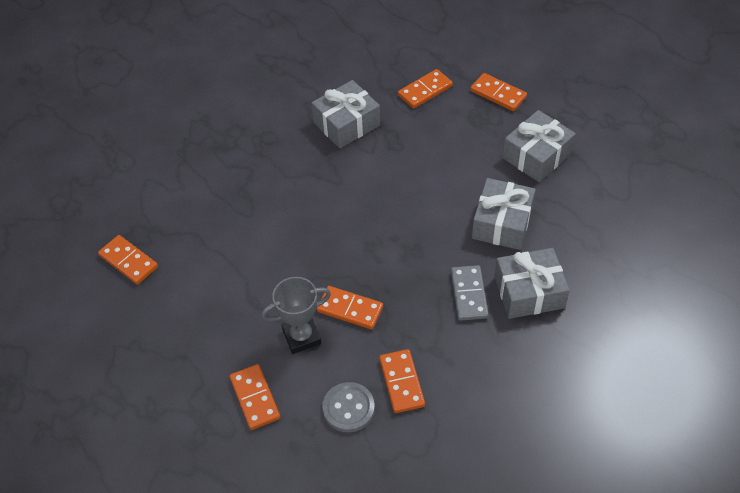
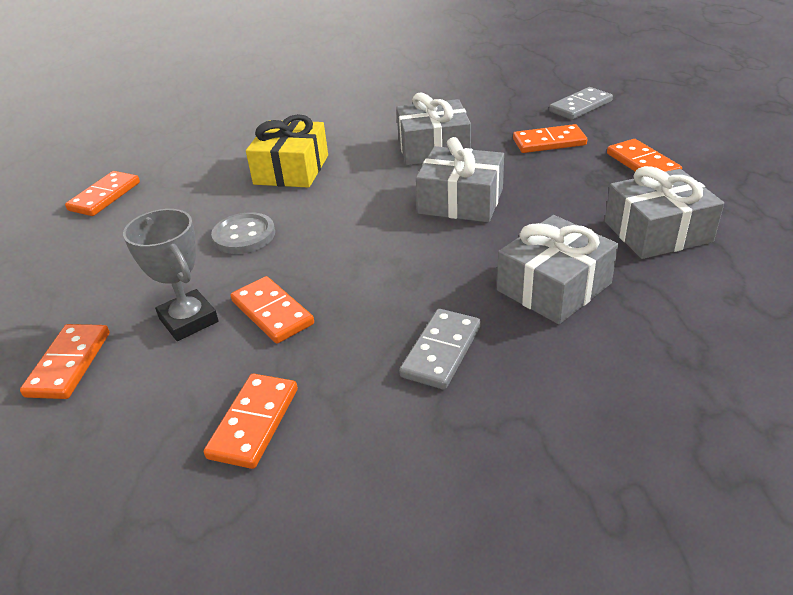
camera: 30 degrees right, 15 degrees down
(128, 261) = (104, 196): orange domino -> orange domino turned 45 degrees clockwise
(256, 182) = (291, 170): none -> yellow gift
(301, 337) = (189, 320): grey trophy -> grey trophy turned 45 degrees clockwise
(348, 408) = (157, 424): grey button -> grey button (244, 235)
(425, 42) = (580, 106): none -> grey domino
(529, 292) = (535, 381): grey gift -> grey gift (460, 201)

